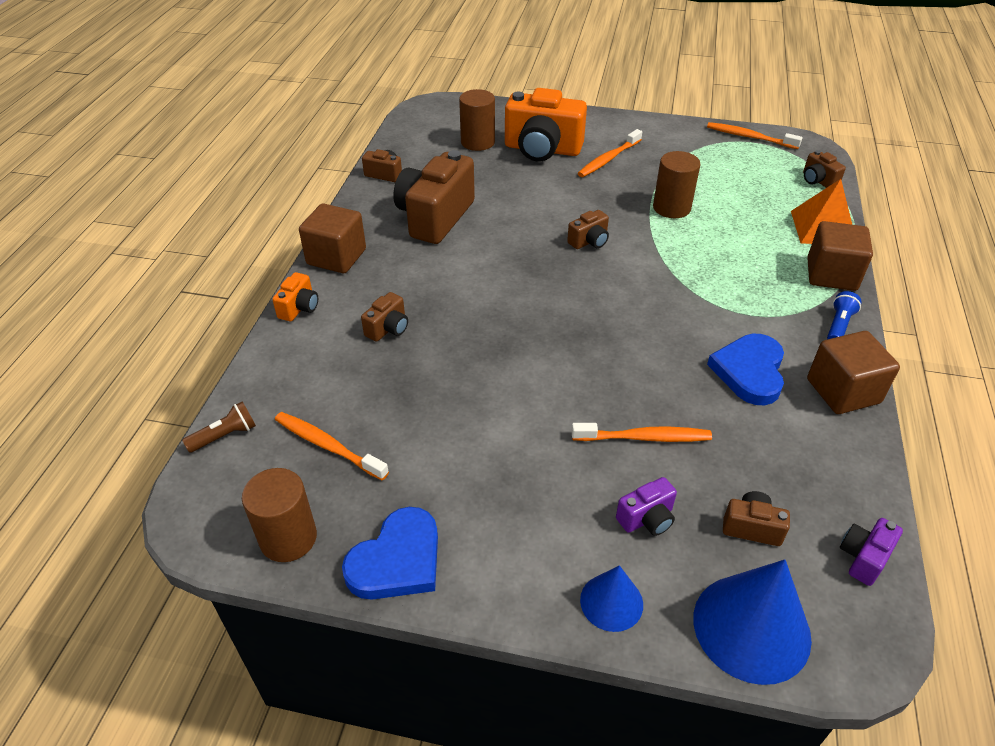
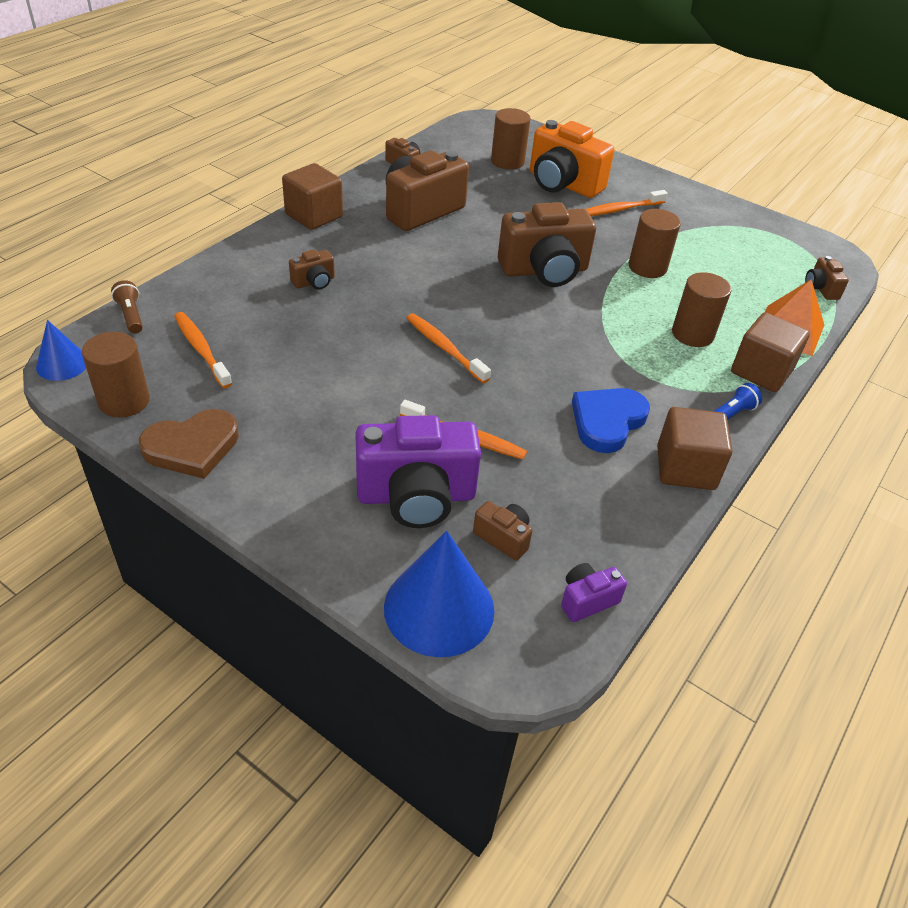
camera: 20 degrees right, 0 degrees up
(225, 436) = (131, 315): brown flashlight -> brown flashlight turned 105 degrees counterclockwise
(299, 308) = (255, 244): orange camera -> none
(397, 560) = (192, 447): blue heart -> brown heart
(589, 241) = (544, 271): brown camera -> brown camera, size x2.17
(611, 602) = (336, 542): blue cone -> blue cone (62, 364)
(647, 518) = (416, 496): purple camera -> purple camera, size x2.17
(749, 137) = (781, 231): orange toothbrush -> orange toothbrush (444, 348)
(754, 259) = (692, 334): none -> brown cylinder

